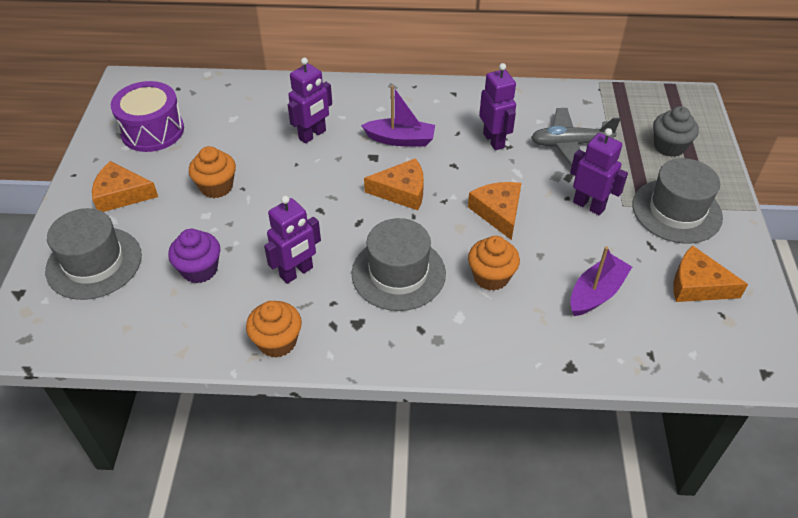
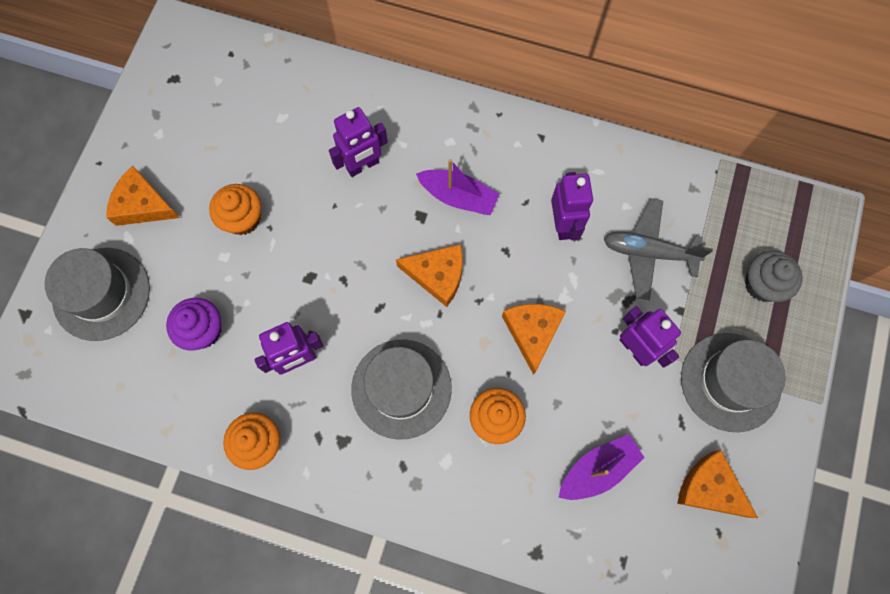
camera: 15 degrees right, 25 degrees up
(152, 131) = (191, 116): purple drum -> none

